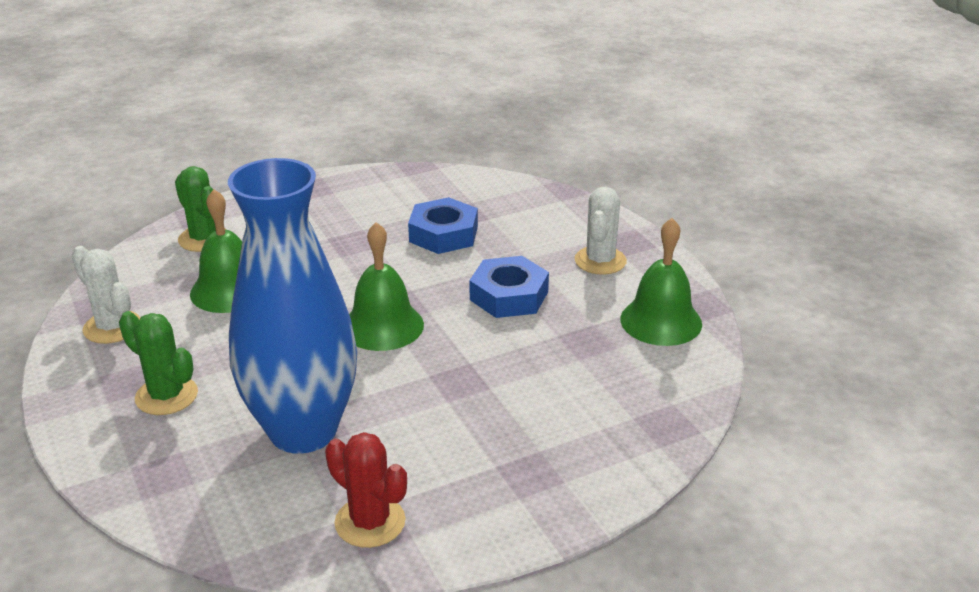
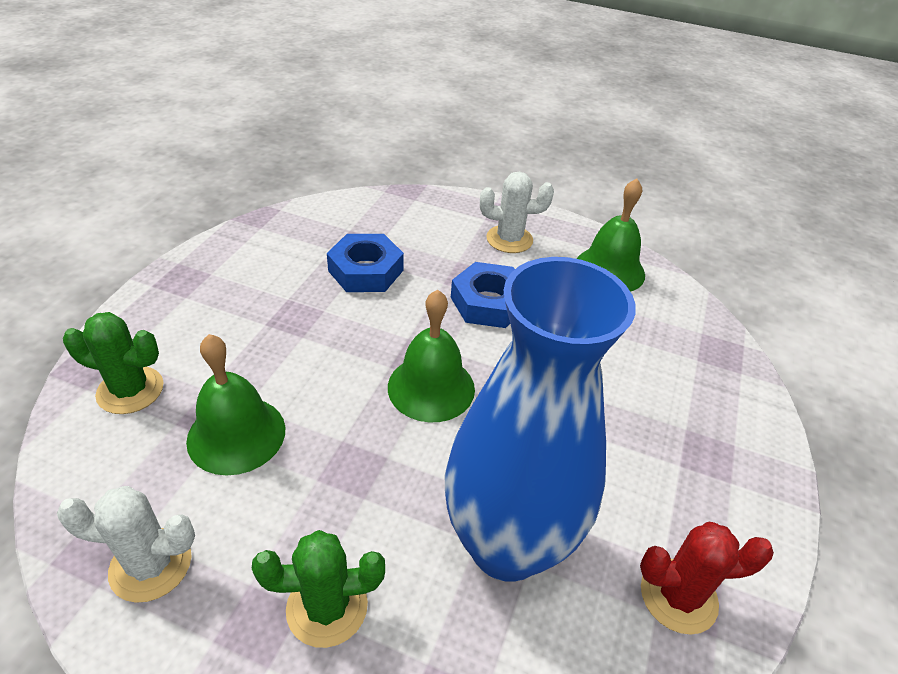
camera: 45 degrees left, 10 degrees up
(600, 261) = (509, 239): white cactus -> white cactus turned 60 degrees counterclockwise

